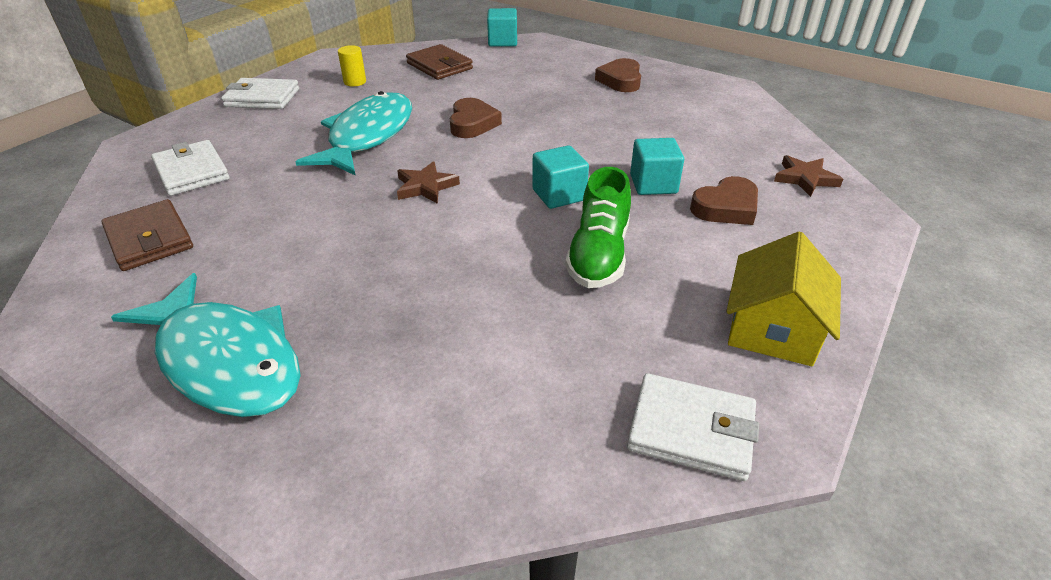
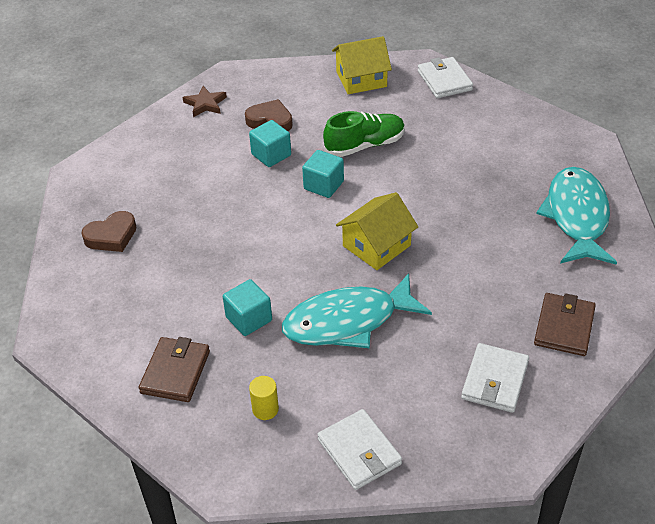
camera: 125 degrees left, 5 degrees up
(425, 186) = (376, 245): brown star -> yellow house
(472, 123) = (270, 277): brown heart -> none
(502, 42) = (71, 364): turquoise cube -> turquoise cube (249, 319)

